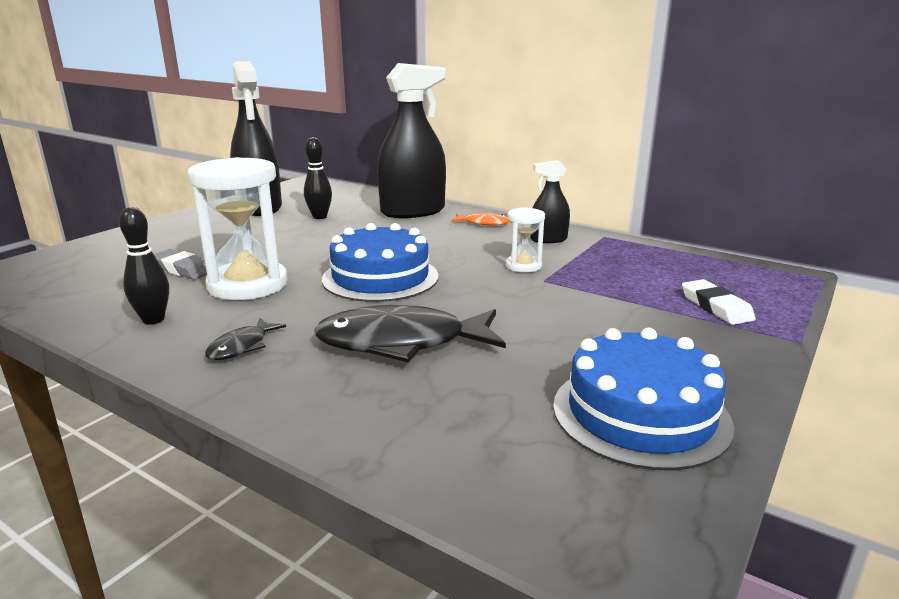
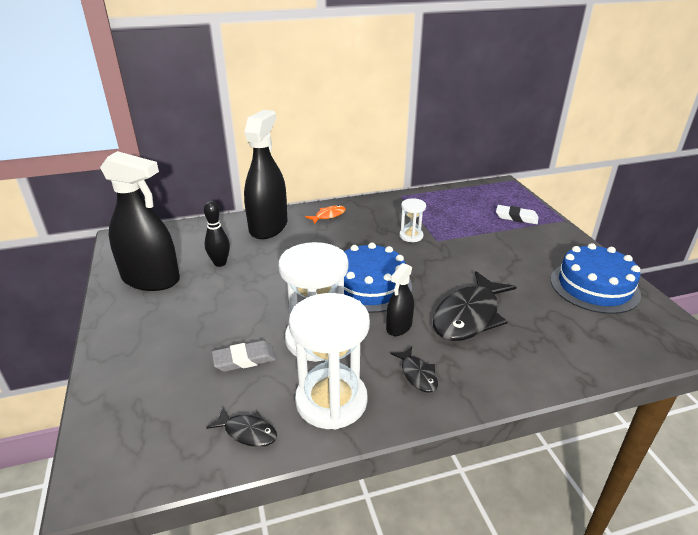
camera: 50 degrees left, 10 degrees up
(78, 302) = (247, 432): none -> black fish
(153, 320) = (331, 401): black bowling pin -> white hourglass
(548, 239) = (383, 211): black spray bottle -> black spray bottle (399, 326)

